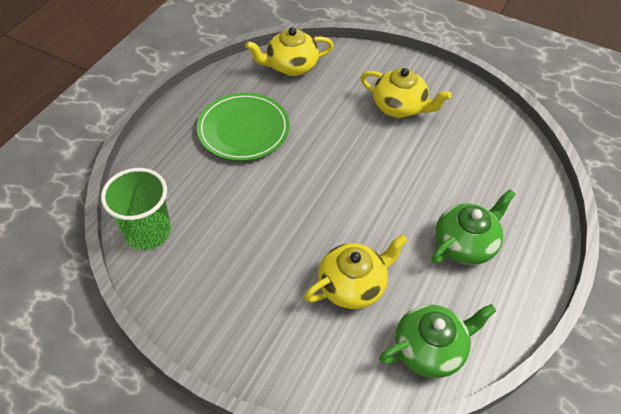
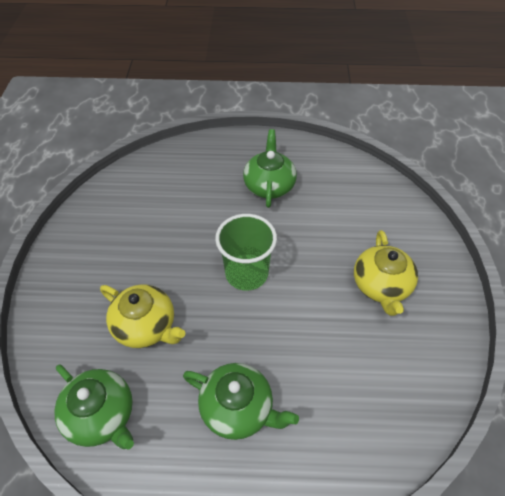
camera: 65 degrees right, 0 degrees up
(148, 232) = (138, 176): green cup -> green cup (246, 273)
(243, 129) = (269, 185): green plate -> green teapot
(291, 66) = (365, 184): yellow teapot -> none

